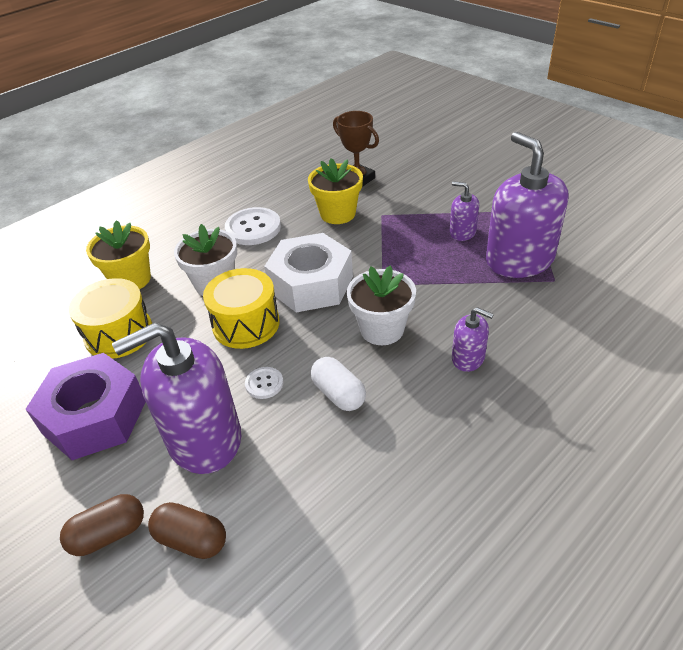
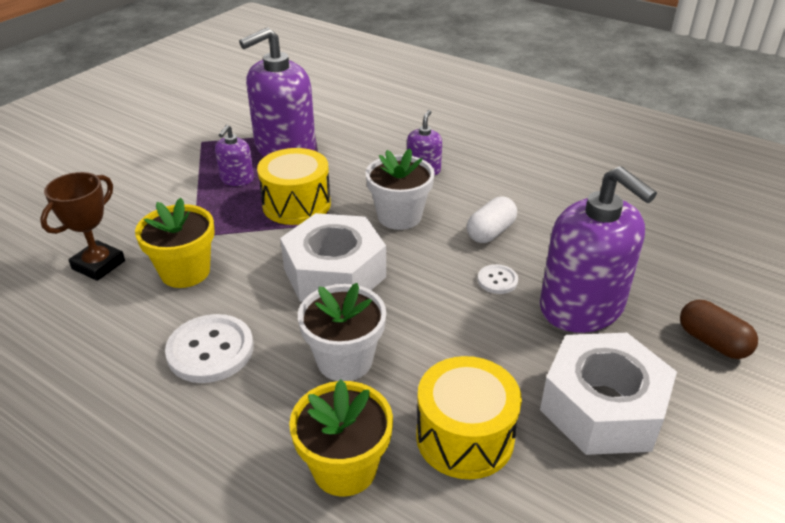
camera: 105 degrees left, 5 degrees down
(95, 417) = (602, 407): purple nut -> white nut
(191, 539) = (679, 288): brown capsule -> none
(246, 324) = (414, 313): yellow drum -> yellow drum (296, 204)

